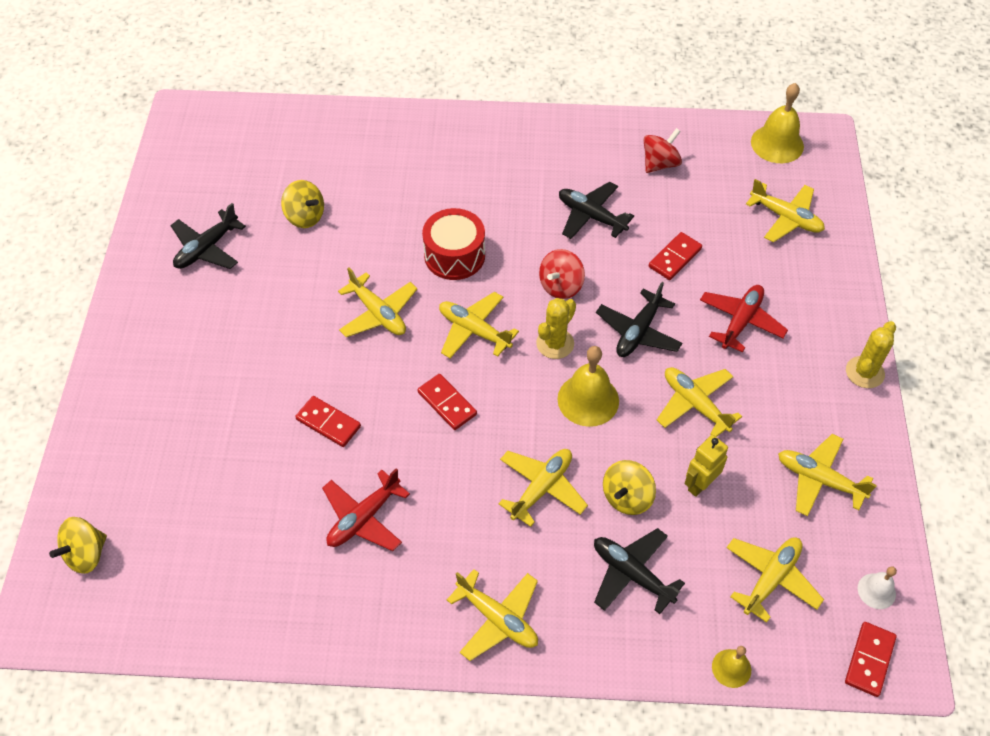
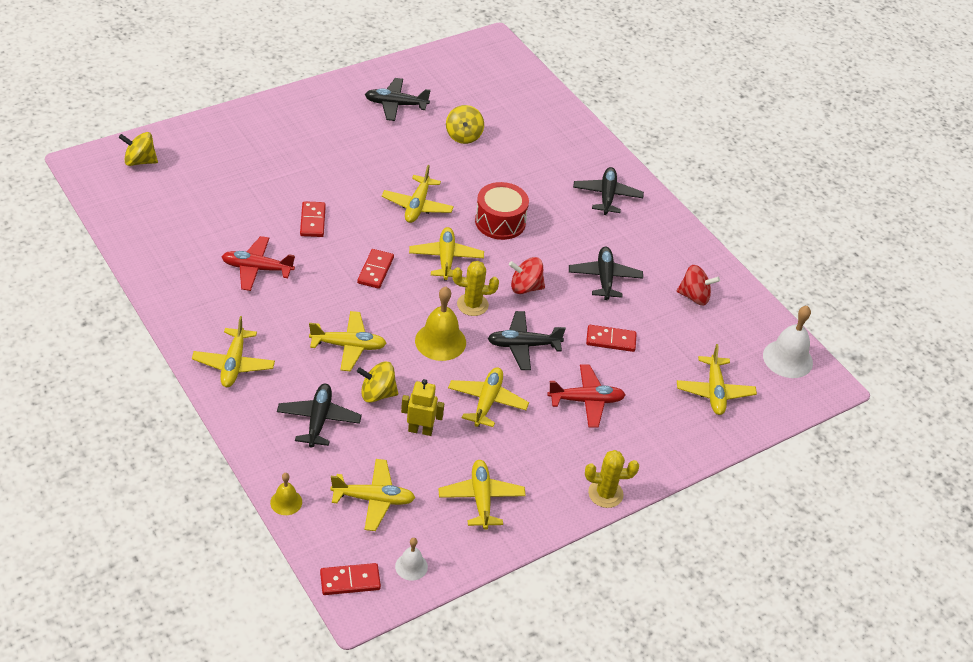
camera: 50 degrees right, 10 degrees down
(482, 151) = (607, 196): none -> black plane
(777, 144) = (787, 359): yellow bell -> white bell

